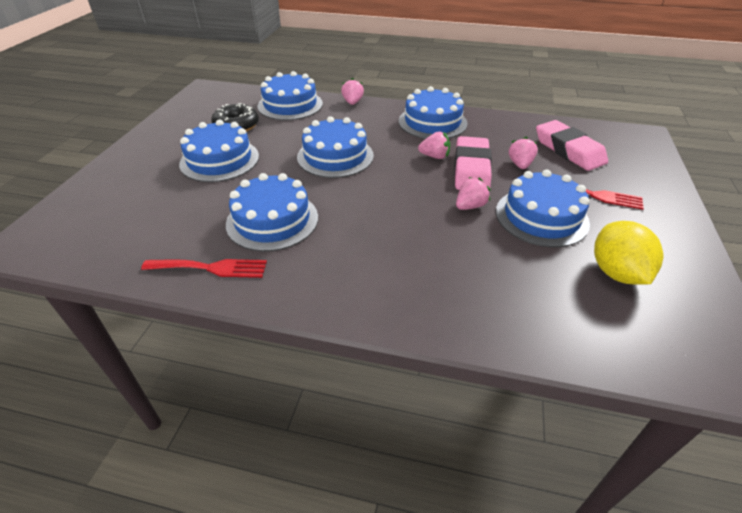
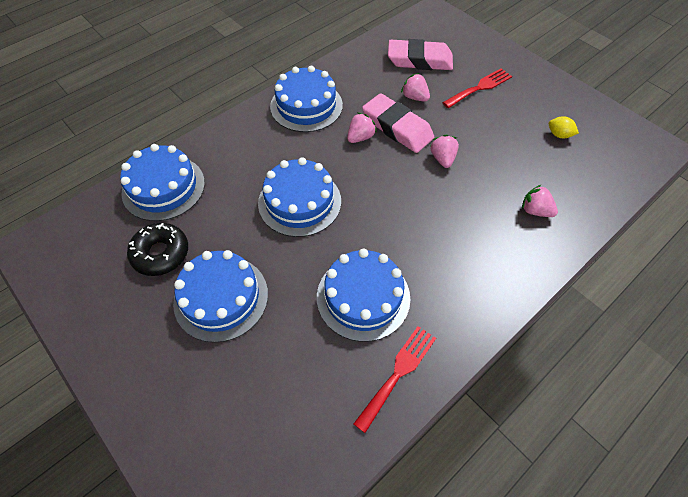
camera: 55 degrees left, 15 degrees up
(352, 102) = (212, 137): pink strawberry -> pink strawberry (535, 211)
(541, 217) = (483, 130): blue cake -> none
(616, 272) = (559, 135): yellow lemon -> yellow lemon, size x0.51

